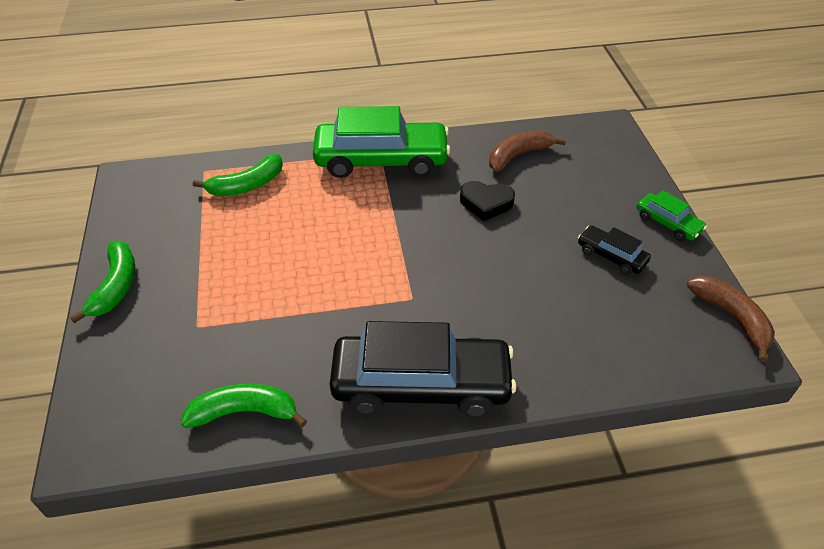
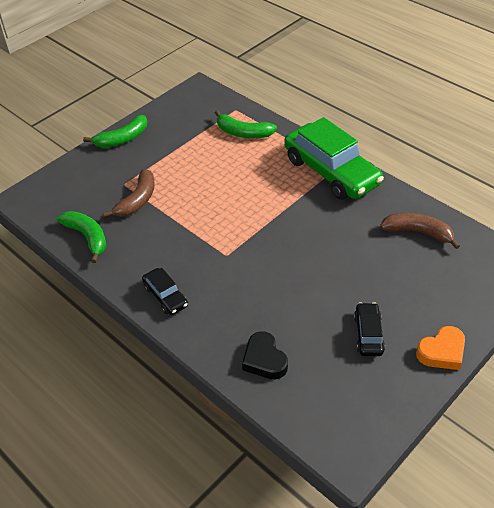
camera: 55 degrees right, 0 degrees up
(421, 385) = (165, 296): black car -> black car, size x0.46
(486, 203) = (347, 243): black heart -> black heart (264, 360)
(667, 223) = (442, 352): green car -> orange heart
(732, 318) = (377, 434): brown banana -> brown banana (137, 200)

